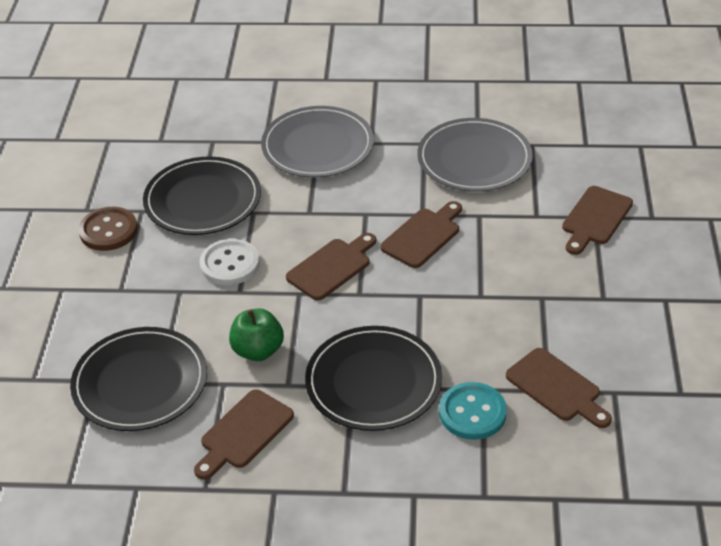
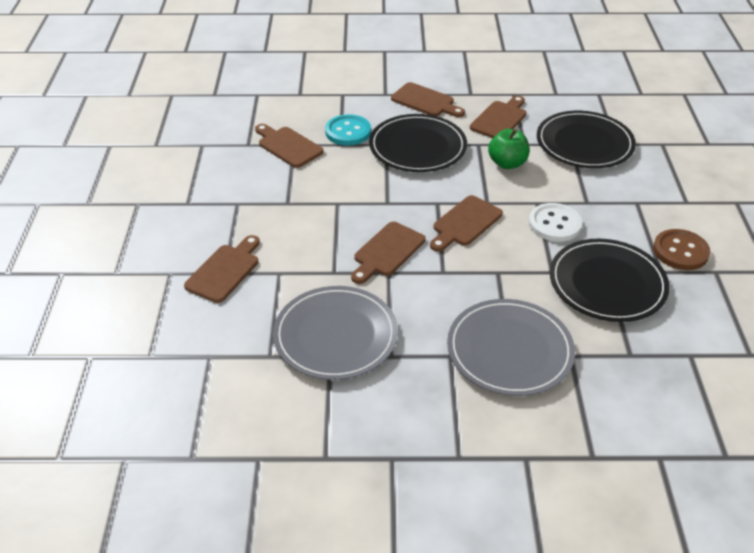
camera: 175 degrees right, 0 degrees up
(350, 475) = (425, 101): none -> brown cutting board

